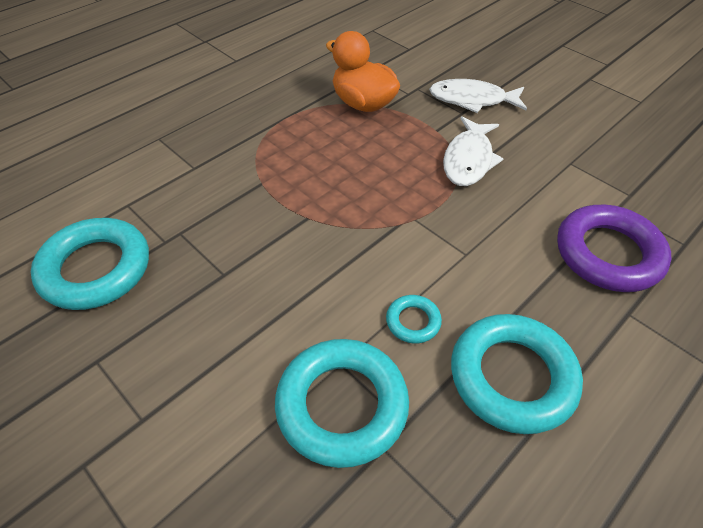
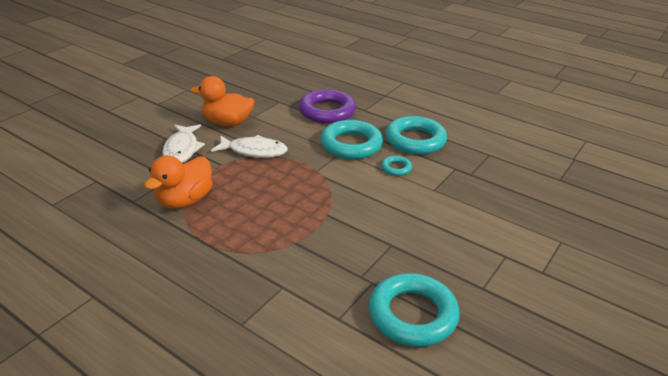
camera: 100 degrees left, 15 degrees down
(342, 405) = (457, 187): turquoise ring -> turquoise ring (351, 145)
(547, 137) = (227, 122): none -> orange duck

